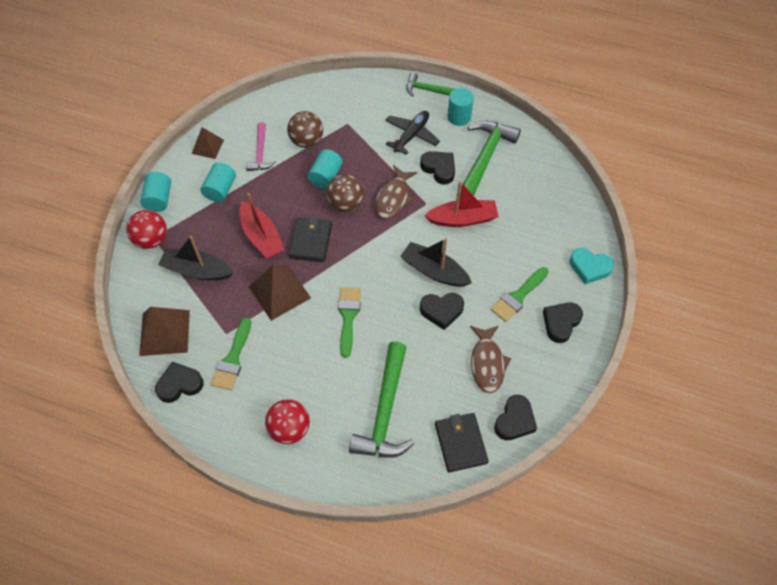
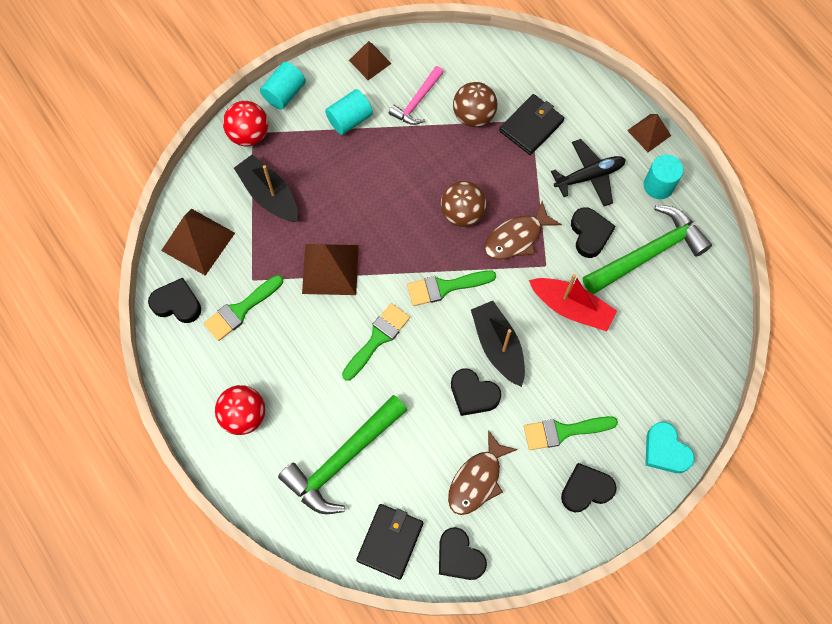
camera: 35 degrees right, 10 degrees up
(261, 237) = (354, 197): red boat -> none
(310, 241) = (398, 233): black wallet -> black wallet (531, 126)
(326, 176) = (464, 169): turquoise cylinder -> none
(369, 256) = (445, 287): none -> green brush
(428, 90) = (649, 133): green hammer -> brown pyramid
(514, 420) = (459, 556): black heart -> black heart turned 75 degrees clockwise

